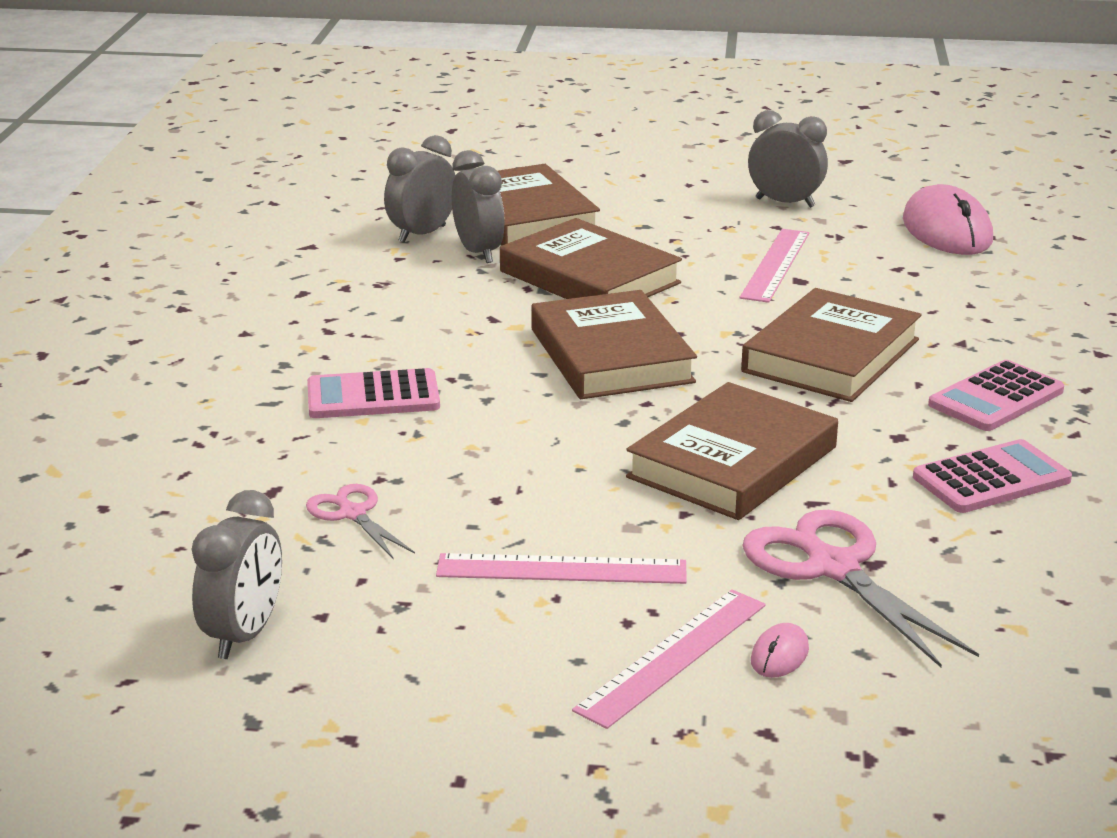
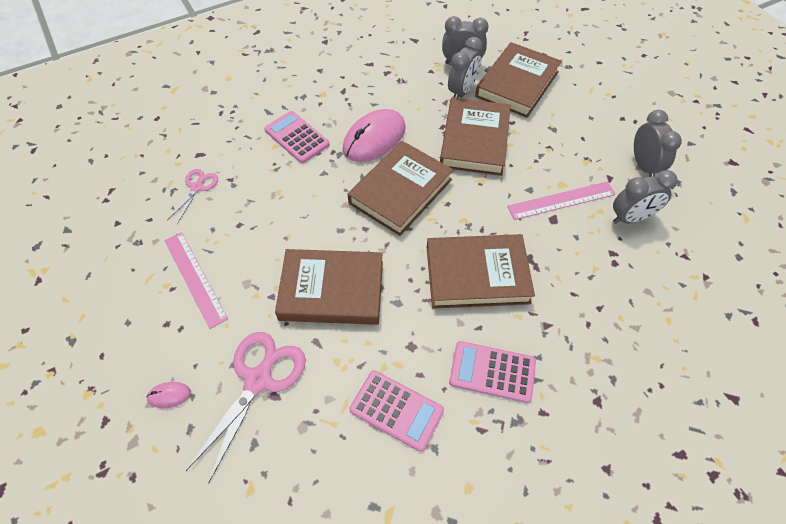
camera: 55 degrees right, 30 degrees up
(244, 635) = (91, 209): grey clock -> grey clock (631, 218)
(673, 656) = (147, 355): pink ruler -> none
(947, 230) = (689, 252): pink mouse -> pink mouse (374, 139)

